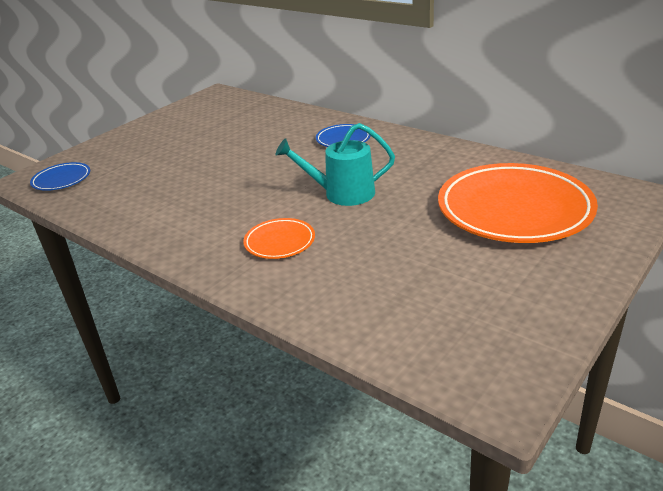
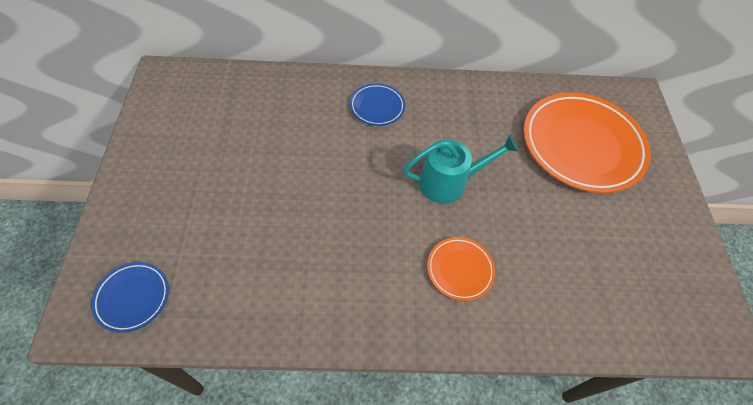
camera: 45 degrees left, 25 degrees up
(342, 194) = (448, 182): turquoise watering can -> turquoise watering can turned 150 degrees counterclockwise

